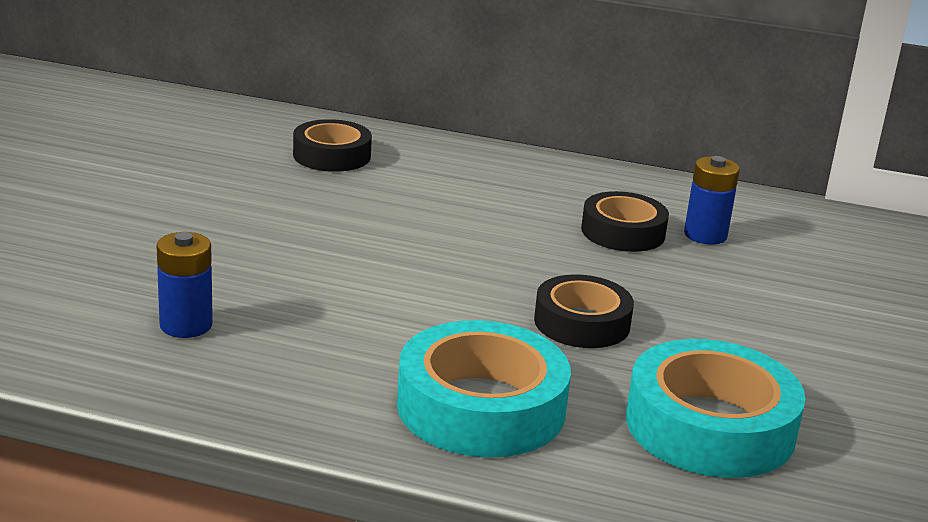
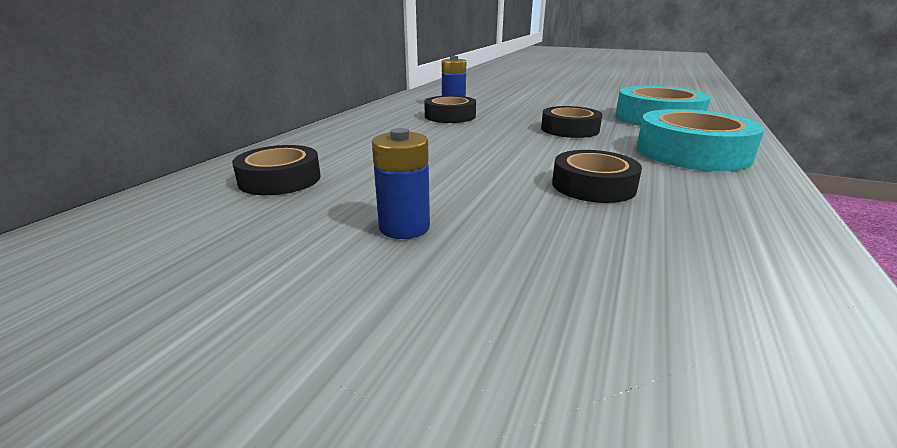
camera: 80 degrees left, 0 degrees up
(186, 325) = (674, 245): blue battery -> blue battery (404, 227)
(330, 307) = (593, 186): none -> black tape

